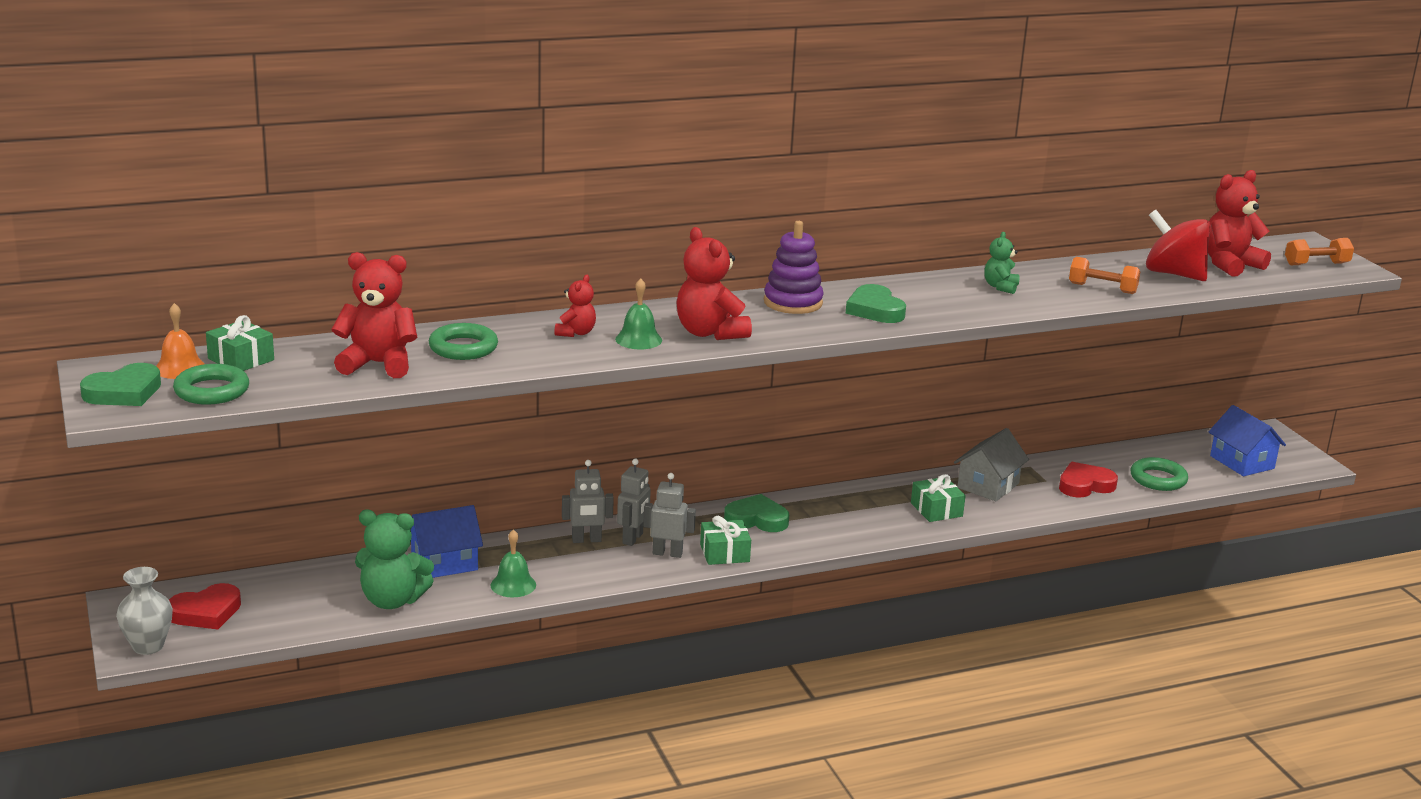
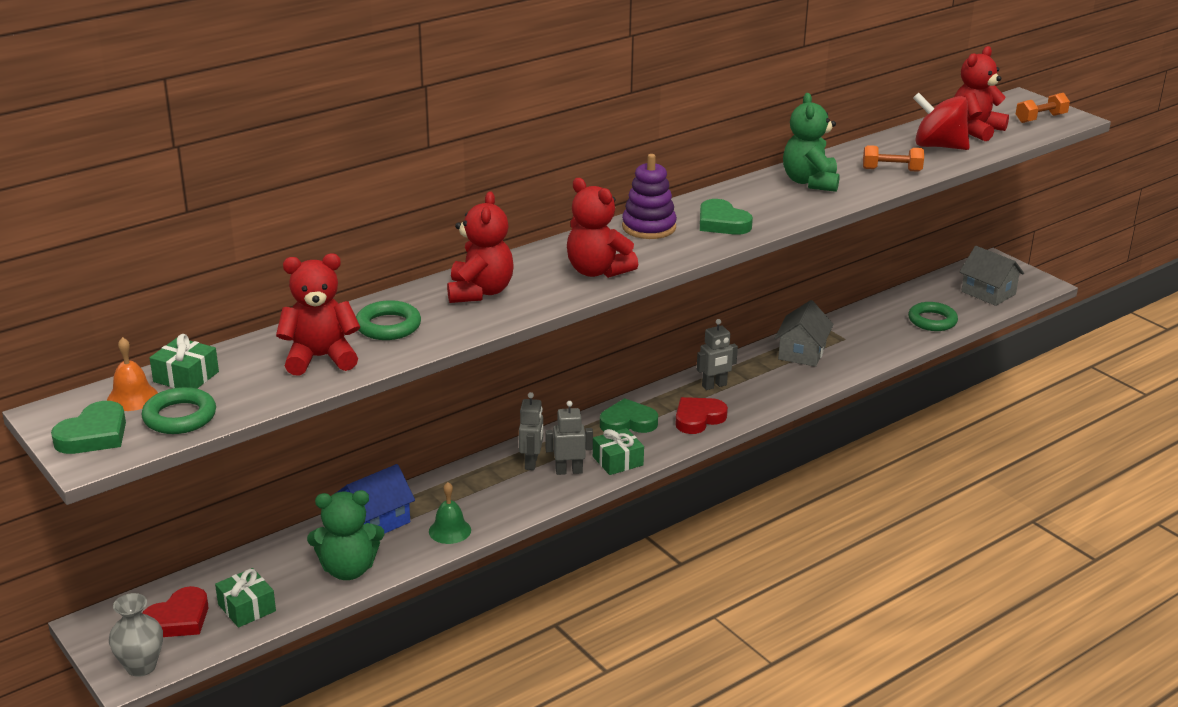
camera: 15 degrees left, 5 degrees up
(576, 333) = (480, 292): red teddy bear -> red teddy bear, size x1.81
(586, 540) = (491, 472): grey robot -> grey robot (714, 386)
(638, 339) = (540, 289): green bell -> none
(936, 510) = (772, 384): green gift -> green gift (247, 607)
(1000, 287) = (810, 182): green teddy bear -> green teddy bear, size x1.81
(1085, 485) = (878, 337): red heart -> red heart (698, 418)
(1242, 462) = (988, 293): blue house -> grey house

